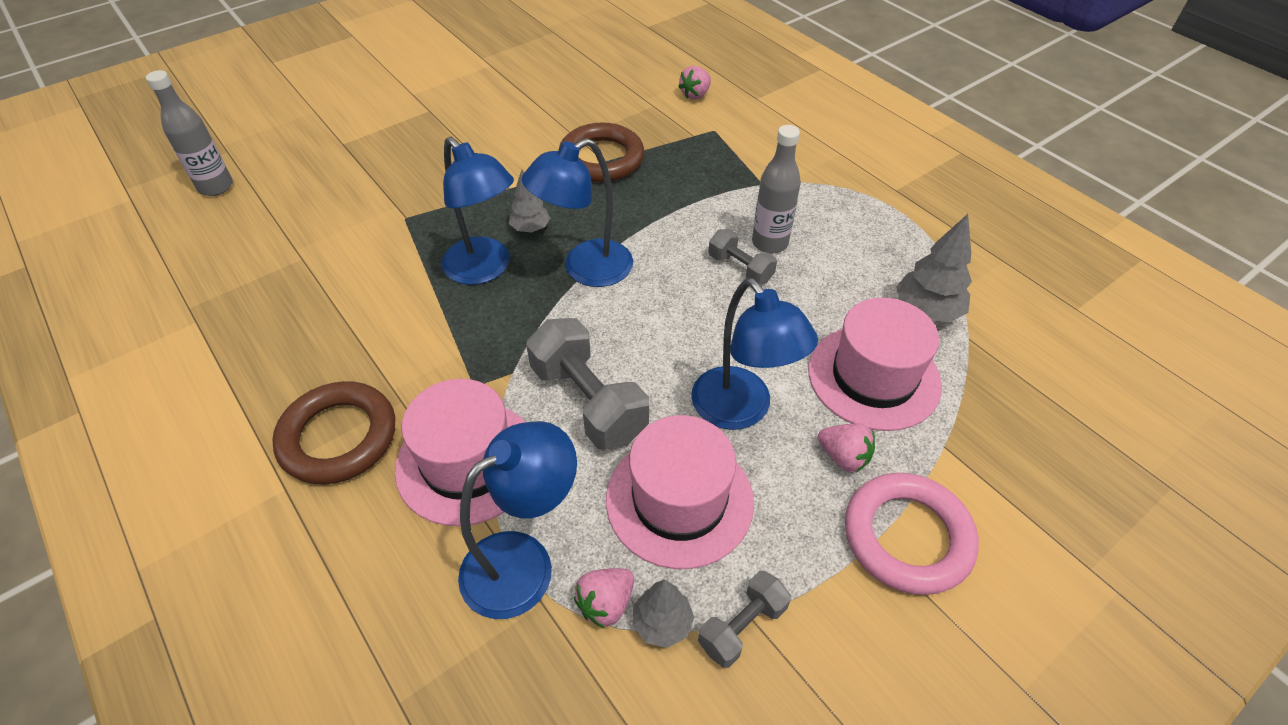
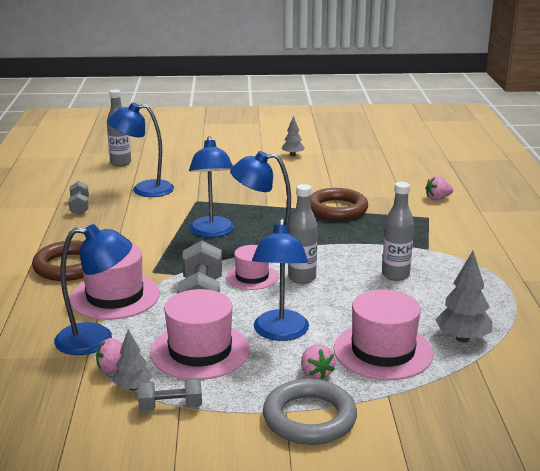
camera: 35 degrees right, 25 degrees down
(306, 227) = (144, 189): none -> blue lamp
(530, 228) = (257, 224): grey tree -> grey tree (293, 155)
(614, 328) = (252, 277): none -> pink hat
(674, 299) = (302, 278): none -> grey bottle
(740, 268) = (360, 279): grey dumbbell -> grey dumbbell (79, 207)
(907, 537) = (309, 418): pink ring -> grey ring

